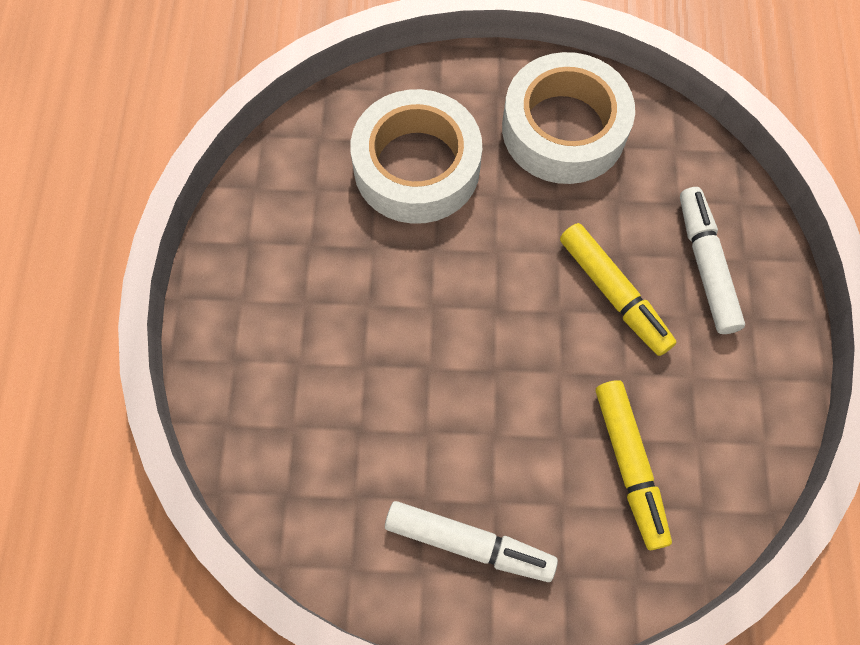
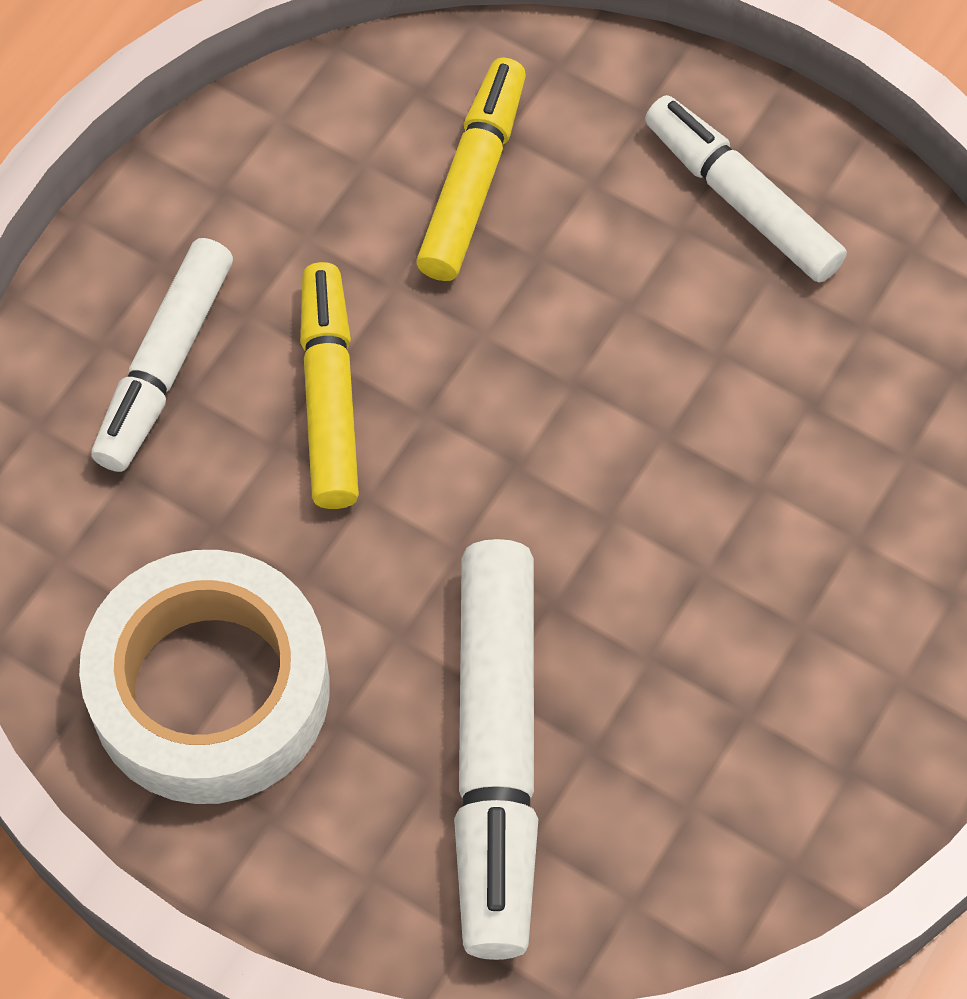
camera: 150 degrees left, 5 degrees down
(417, 167) = (497, 755): white tape -> white marker

